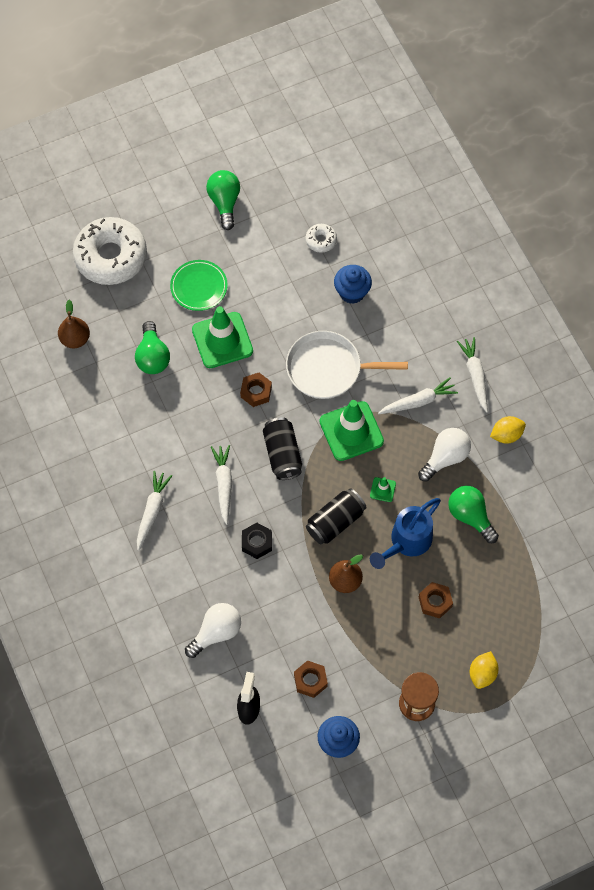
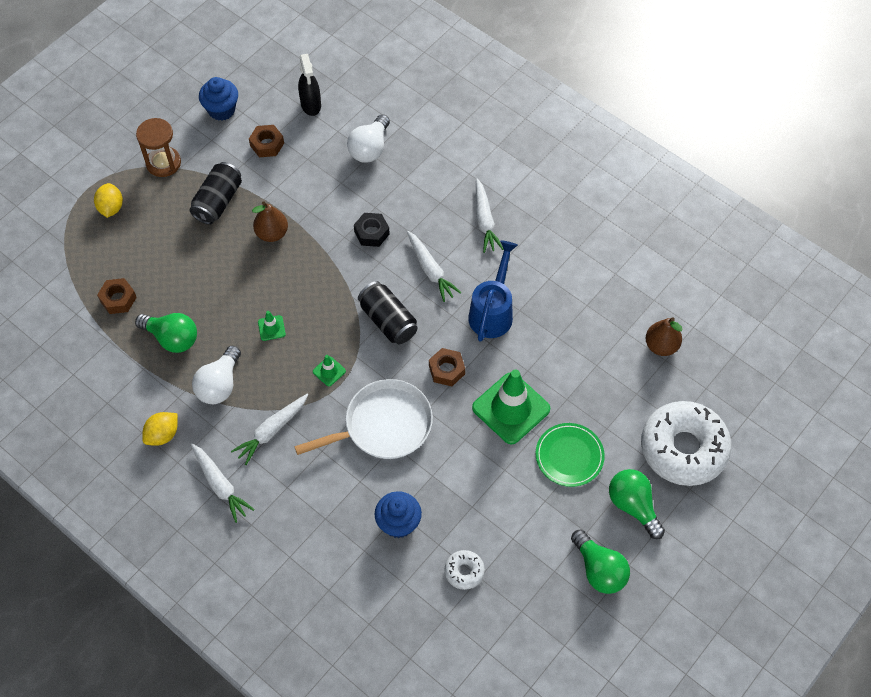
camera: 155 degrees right, 5 degrees down
(152, 357) = (572, 361): green light bulb -> green light bulb (633, 506)
(335, 522) = (305, 280): black can -> black can (218, 201)
(351, 431) = (329, 371): green traffic cone -> green traffic cone, size x0.43
(407, 542) = (227, 290): blue watering can -> blue watering can (492, 312)
(435, 602) = (178, 249): brown nut -> brown nut (118, 299)

